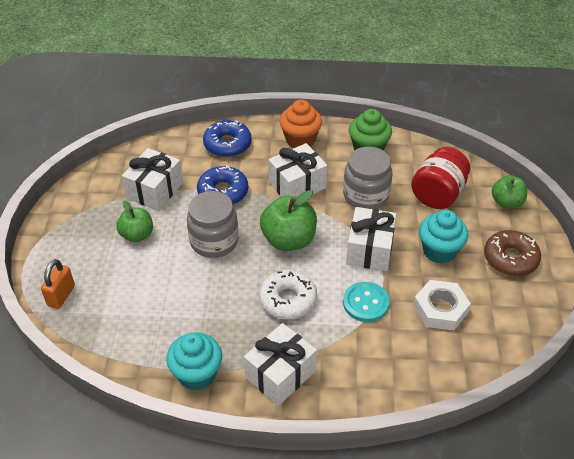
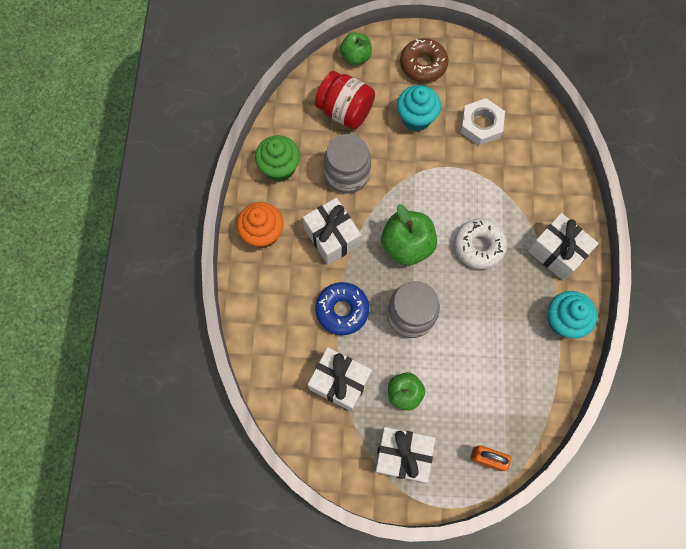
camera: 90 degrees left, 25 degrees up
(227, 144) = (268, 309): blue donut -> none
(365, 303) = (478, 182): turquoise button -> none
(369, 250) = (417, 175): white gift -> white gift (402, 455)

